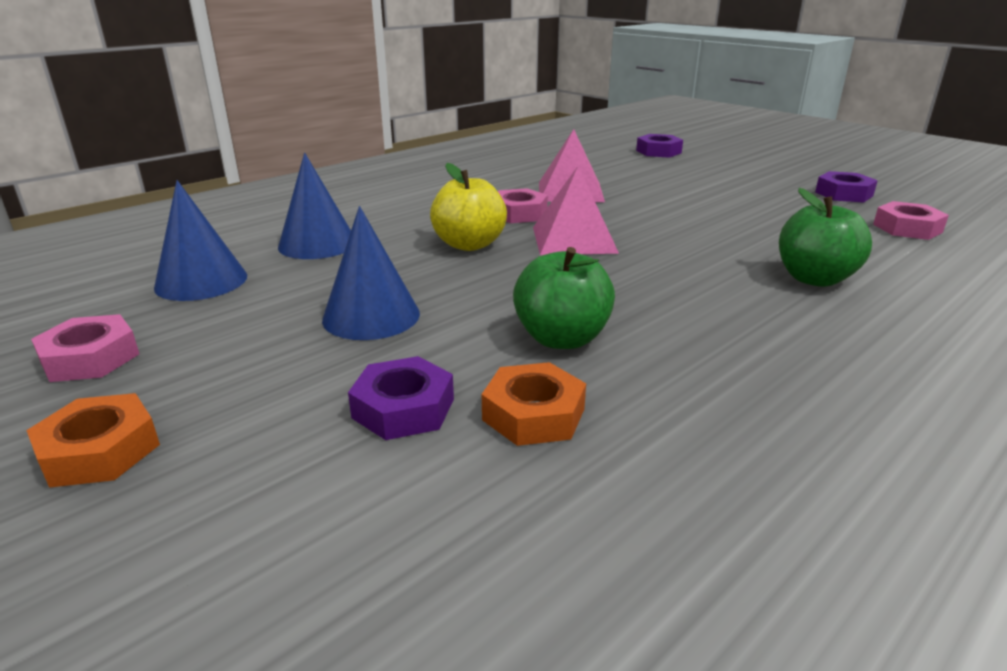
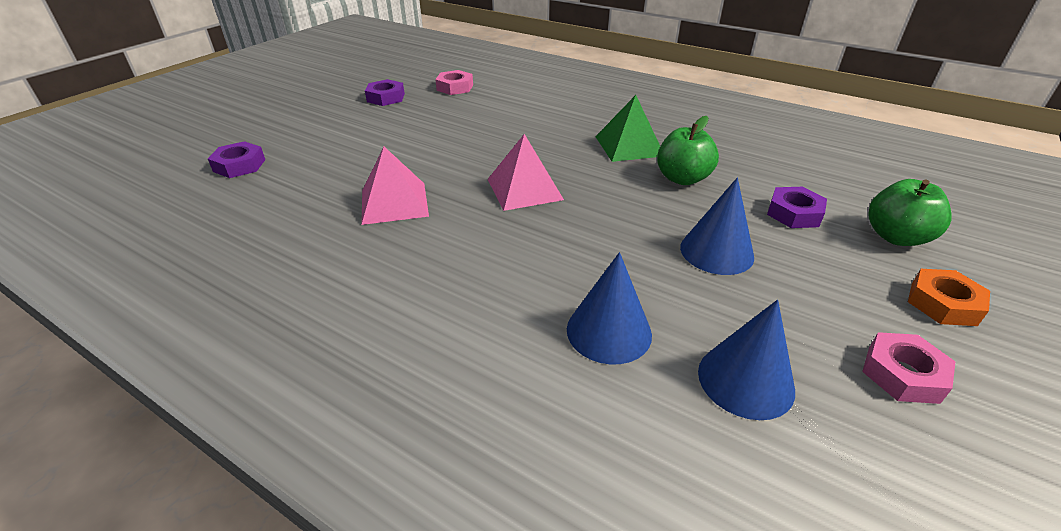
camera: 105 degrees left, 10 degrees up
(469, 244) = (560, 235): yellow apple -> none
(519, 213) = (469, 222): pink nut -> none
(533, 414) = (759, 178): orange nut -> none
(687, 319) = (629, 146): none -> green pyramid
(814, 279) = (550, 114): green apple -> green apple (896, 237)

